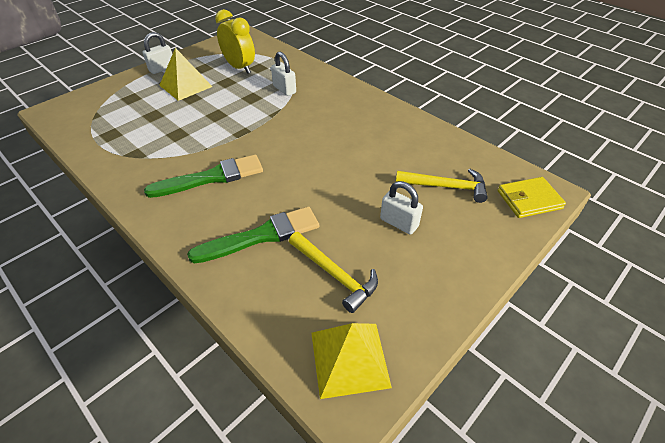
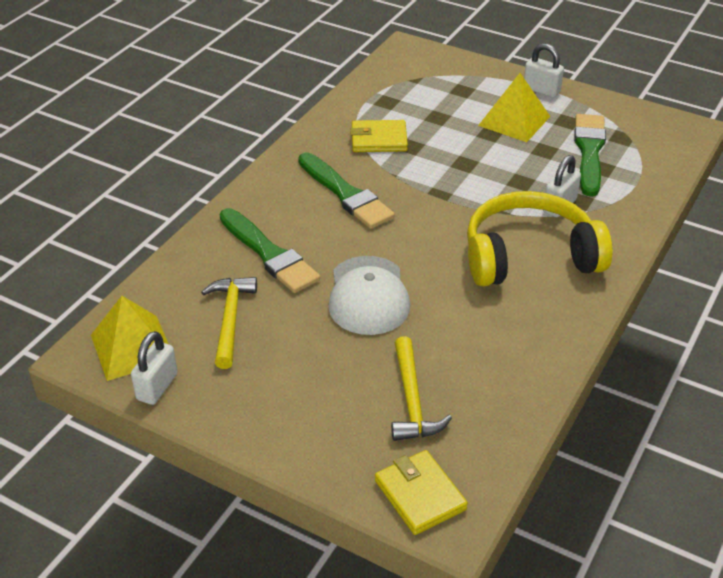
camera: 75 degrees right, 5 degrees down
(156, 148) = (379, 139): none -> yellow wallet
(239, 68) = (589, 151): yellow clock -> green brush
(326, 111) = (529, 256): none -> yellow headphones
(335, 275) = (230, 319): yellow hammer -> yellow hammer turned 150 degrees clockwise
(336, 187) = (368, 296): none -> white cap
(399, 223) = (325, 360): white padlock -> white padlock (157, 387)

